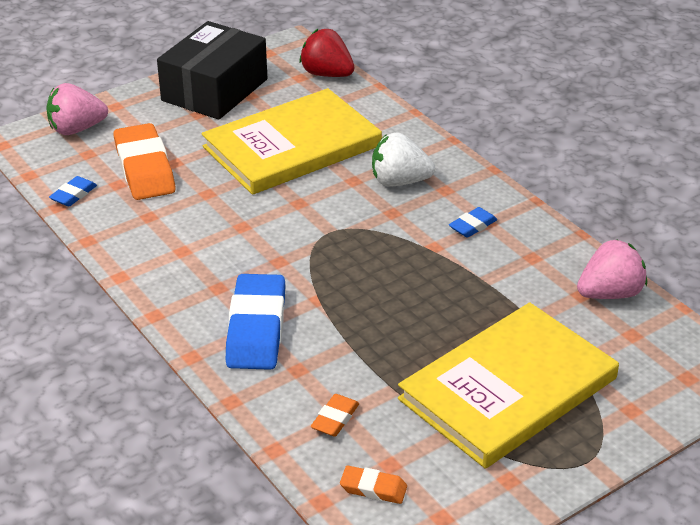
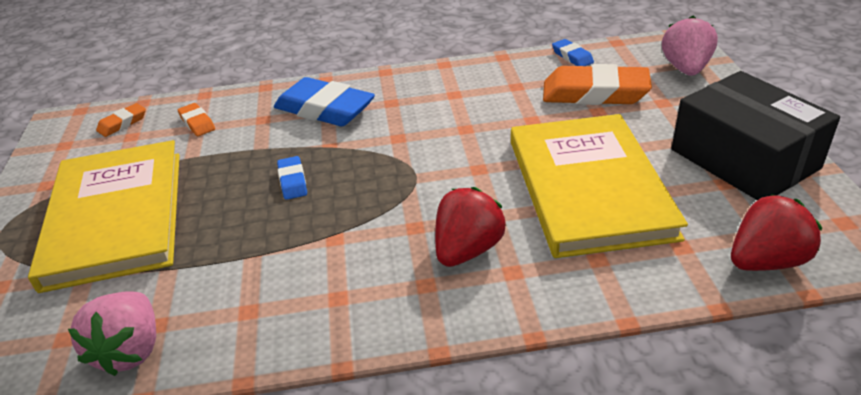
camera: 120 degrees right, 0 degrees up
(399, 181) = (467, 250): white strawberry -> red strawberry
(472, 226) = (341, 281): blue eraser -> blue eraser (293, 181)

